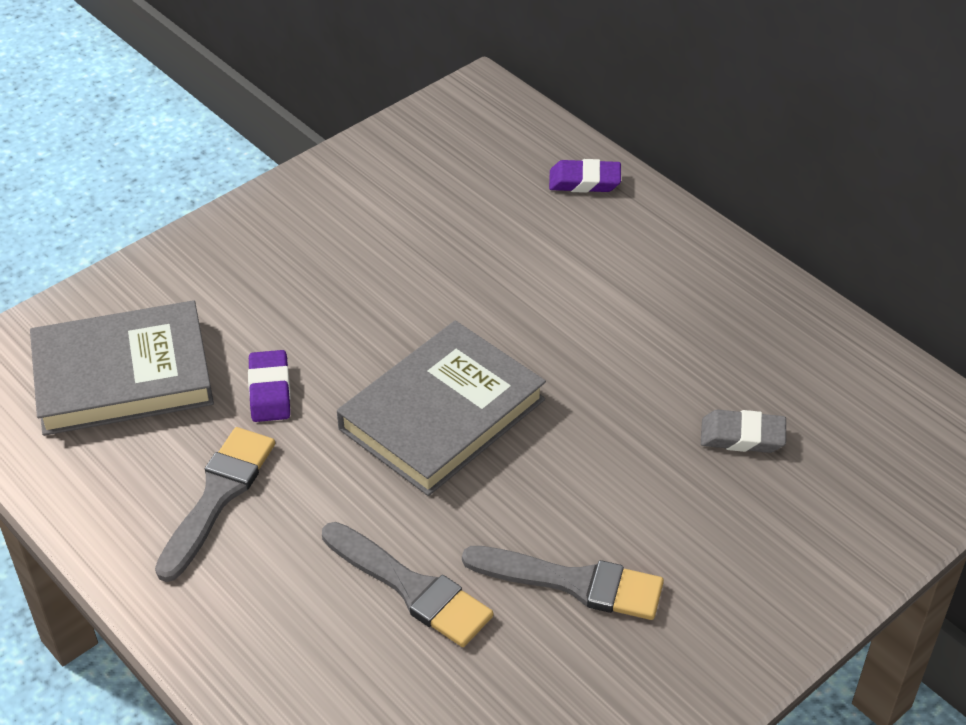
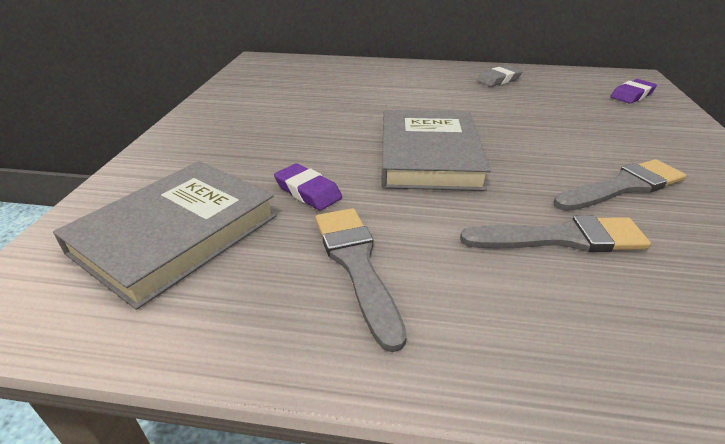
camera: 40 degrees left, 10 degrees down
(584, 181) = (353, 66): purple eraser -> purple eraser (631, 95)
(742, 436) = (565, 107): grey eraser -> grey eraser (498, 80)

